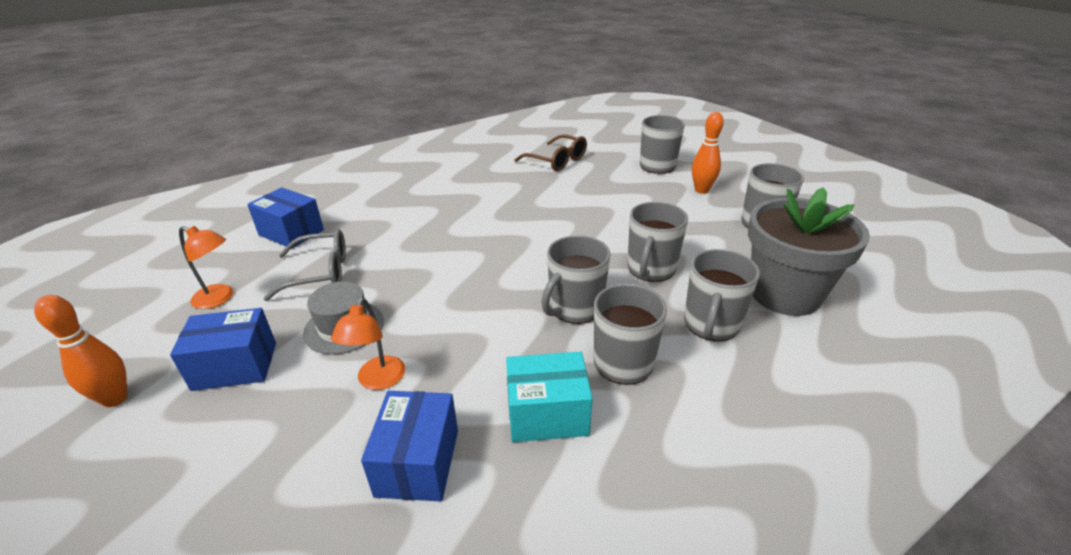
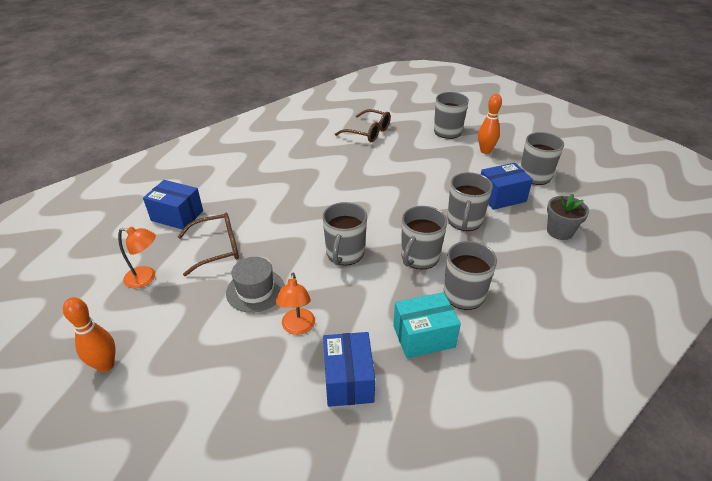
camera: 10 degrees left, 5 degrees up
(235, 366) = (186, 329): blue box -> blue box (501, 197)
(319, 273) = (216, 248): grey glasses -> brown glasses
(711, 325) = (515, 260): grey mug -> grey mug (345, 254)
(784, 294) = (559, 231): grey flower pot -> grey flower pot, size x0.54

